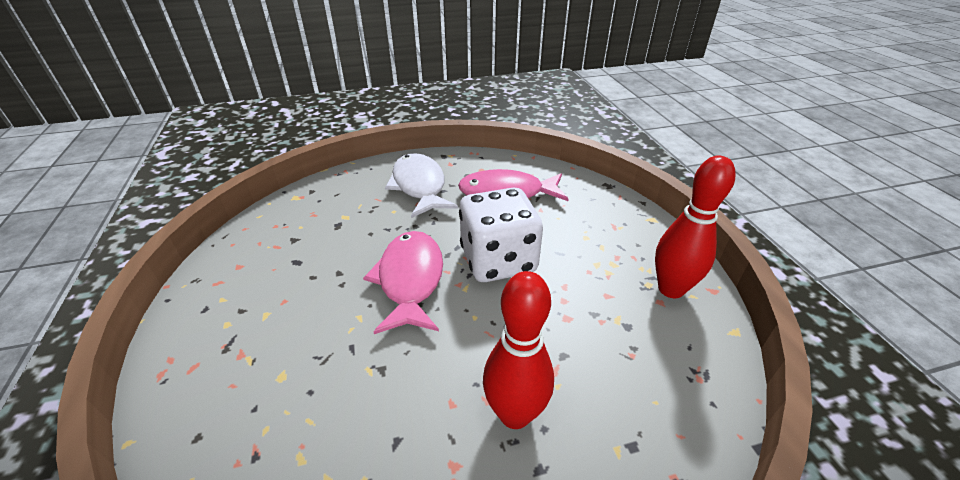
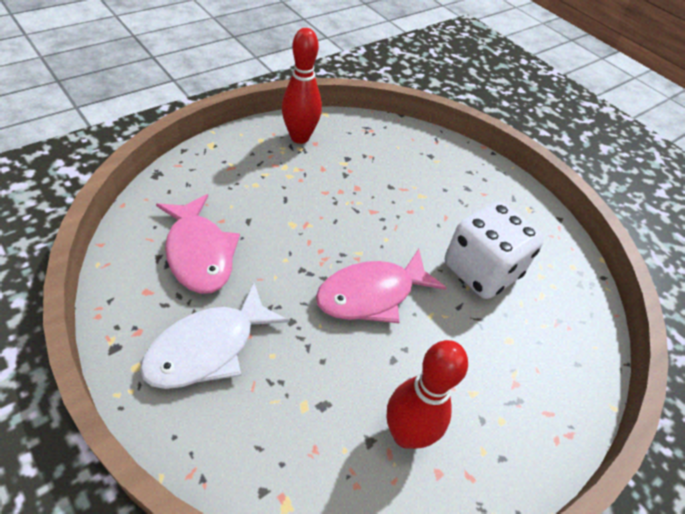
camera: 120 degrees left, 10 degrees up
(498, 260) = (315, 237): white dice -> white dice (481, 270)
(515, 414) = (445, 202): red bowling pin -> red bowling pin (406, 434)

